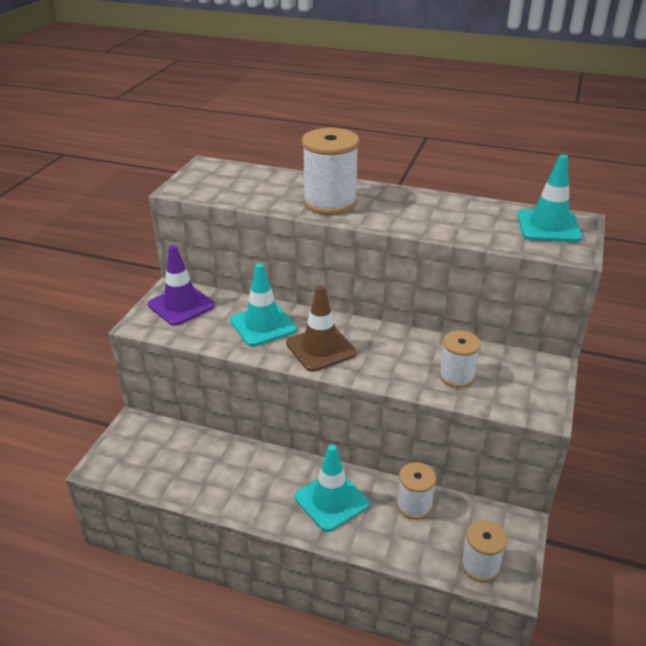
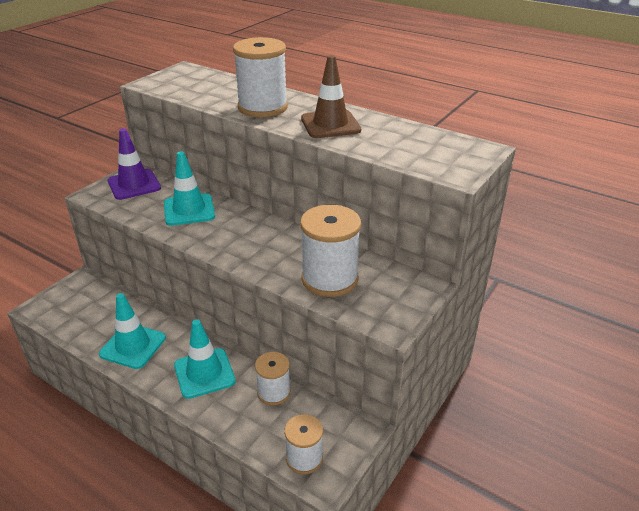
camera: 15 degrees right, 0 degrees up
(320, 348) = (224, 236): brown traffic cone -> brown traffic cone (330, 124)
(456, 376) = (329, 279): white spool -> white spool, size x1.66
(548, 226) = (449, 150): turquoise traffic cone -> turquoise traffic cone (133, 346)

